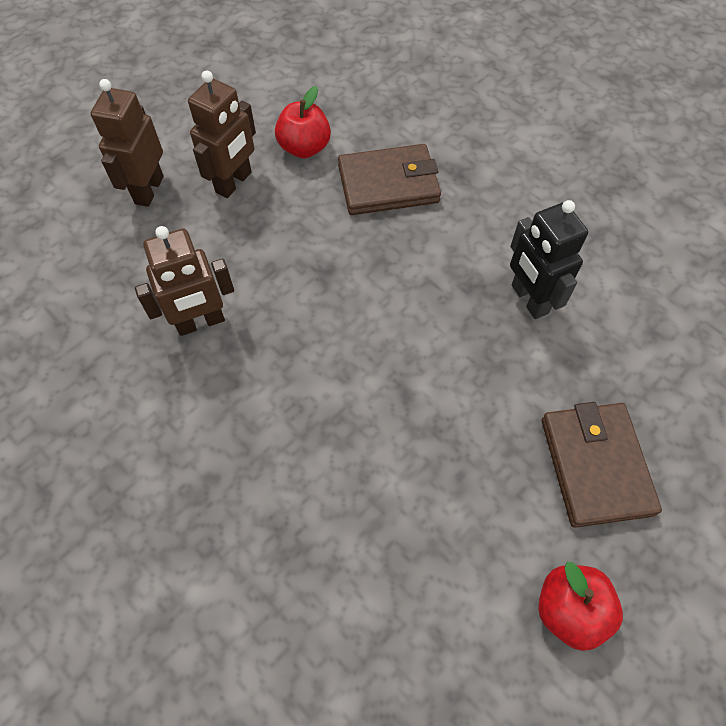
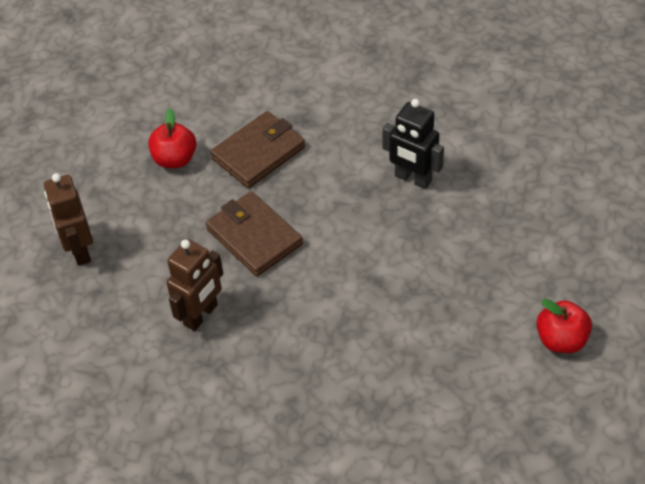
camera: 30 degrees left, 10 degrees down
(234, 182) = (142, 211): brown robot -> none
(595, 466) = (523, 255): brown wallet -> brown wallet (254, 237)

